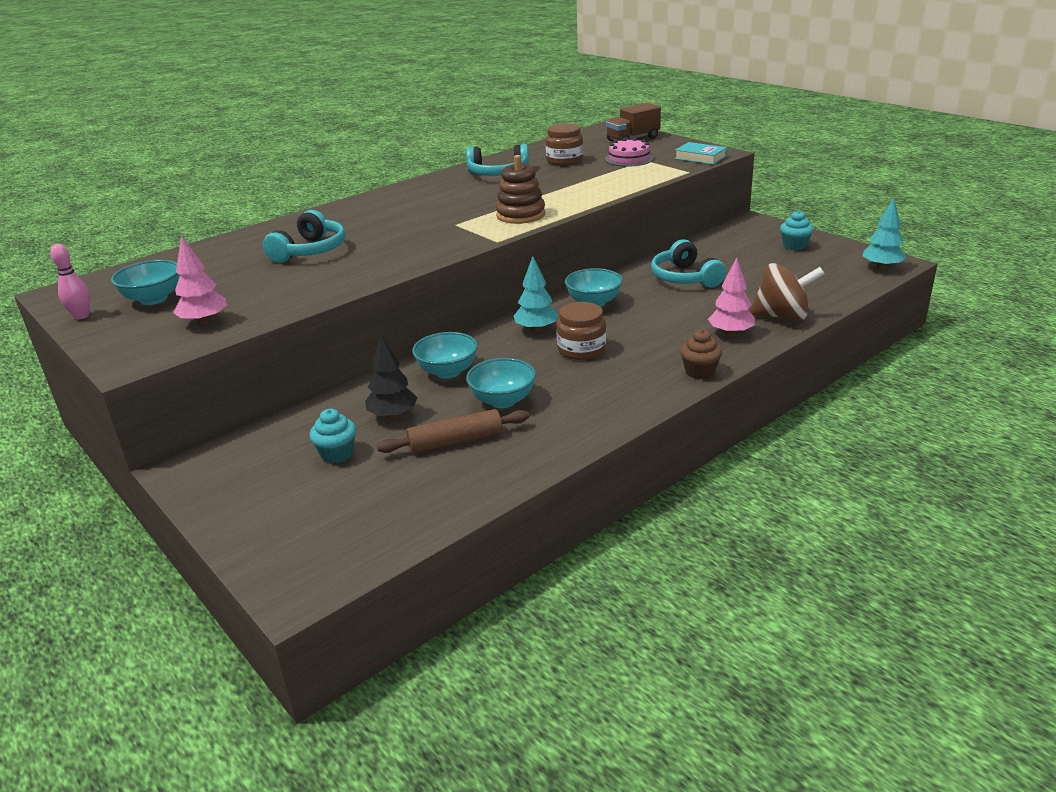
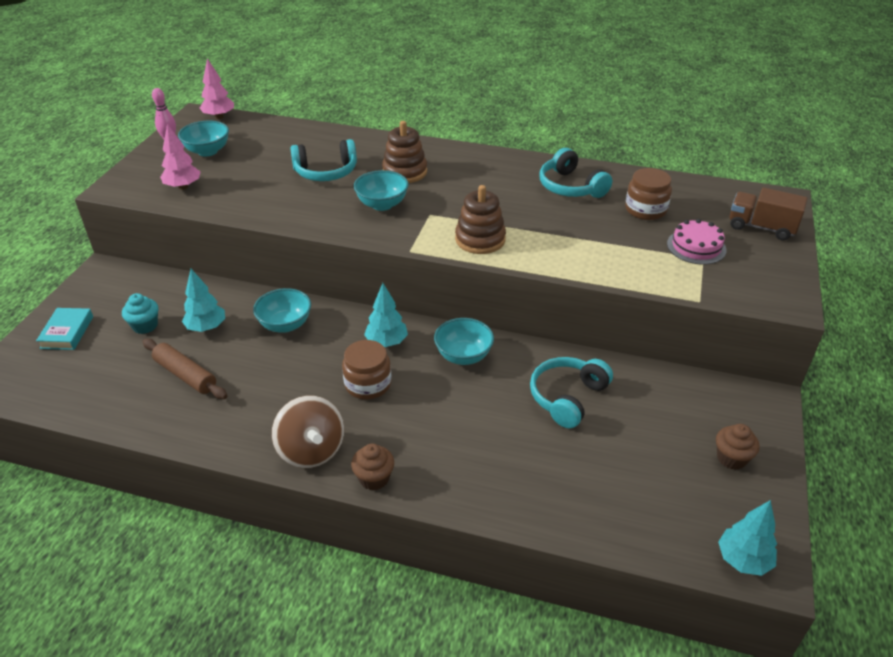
camera: 55 degrees right, 10 degrees up
(371, 221) = (404, 172): none -> brown stacking toy
(393, 416) = (206, 327): black tree -> turquoise tree
(502, 400) = (257, 374): turquoise bowl -> turquoise bowl (382, 204)
(700, 157) = (755, 294): turquoise book -> turquoise book (67, 332)
(730, 333) = (467, 475): pink tree -> pink tree (219, 117)
(782, 316) = (535, 504): brown spinning top -> brown spinning top (311, 450)
(794, 246) = (731, 458): turquoise cupcake -> brown cupcake

